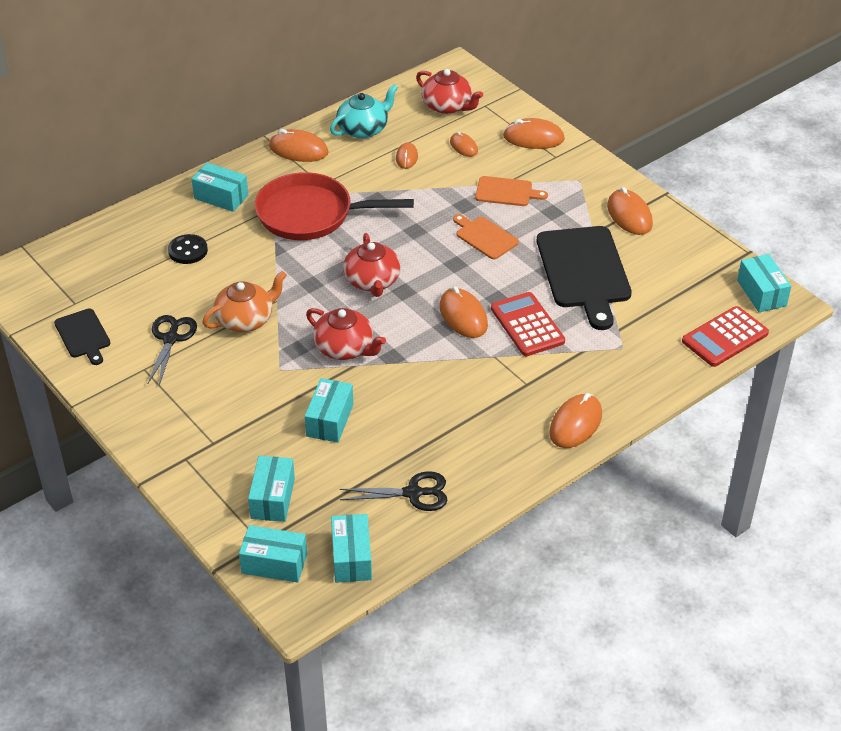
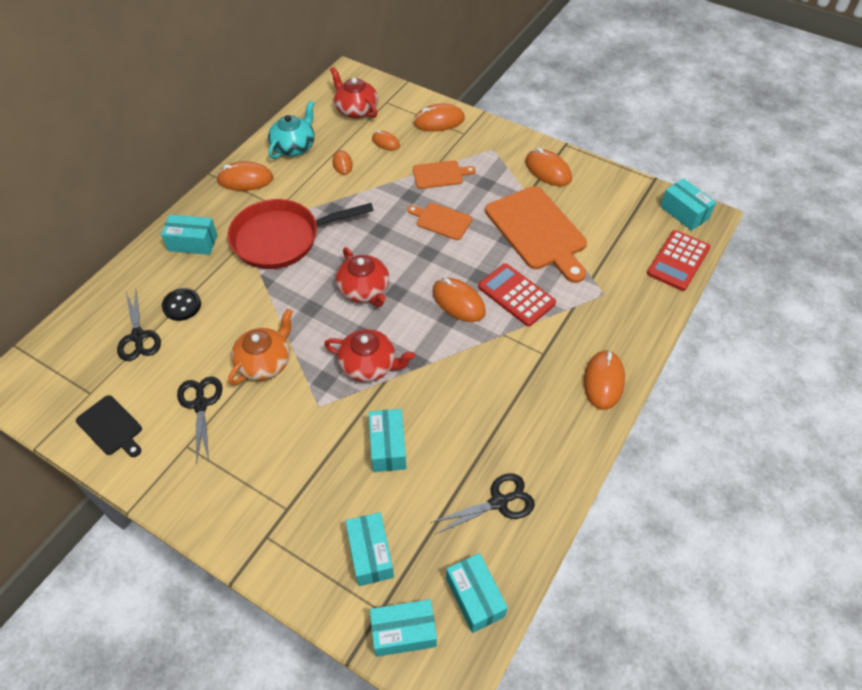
camera: 20 degrees left, 10 degrees up
(136, 267) = (138, 337): none -> black scissors
(447, 106) = (356, 109): red teapot -> red teapot turned 150 degrees counterclockwise
(584, 271) = (538, 231): black cutting board -> orange cutting board

